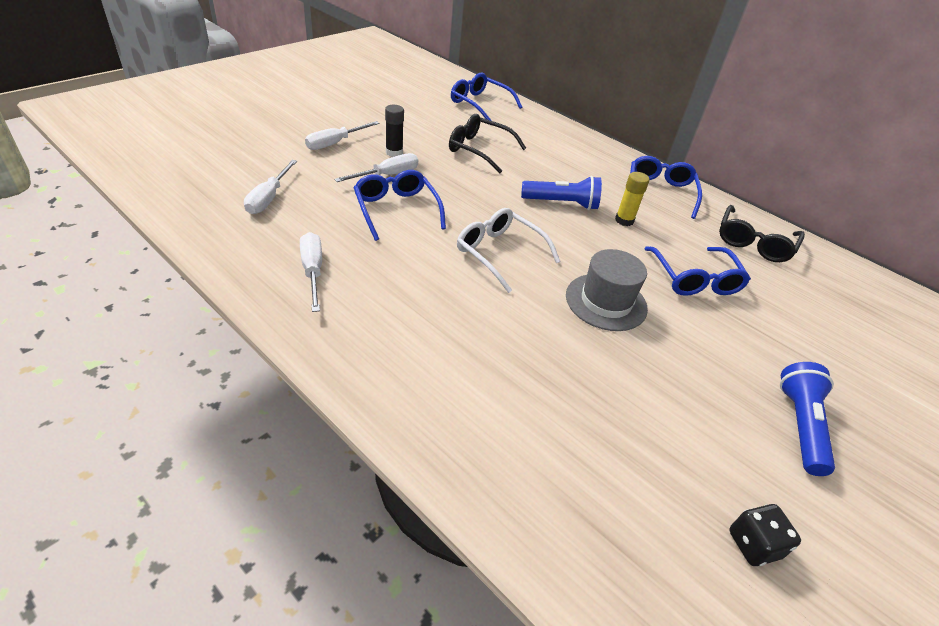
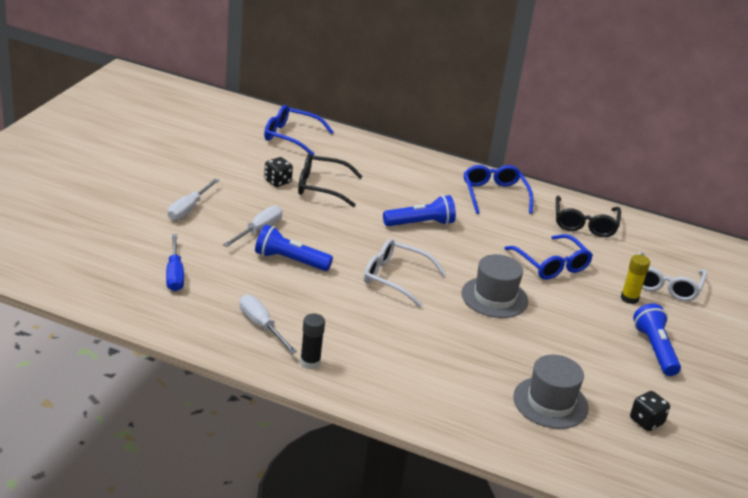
camera: 20 degrees left, 10 degrees down
(269, 198) = (174, 274): white screwdriver -> blue screwdriver
(394, 152) = (248, 206): black glue stick -> black glue stick (310, 362)
(396, 210) = (290, 260): blue glasses -> blue flashlight
(439, 137) = (277, 181): none -> black dice
(615, 469) = (550, 402): none -> grey hat
(624, 220) = (477, 228): yellow glue stick -> yellow glue stick (629, 298)
(839, 336) = (665, 284): none -> white glasses

